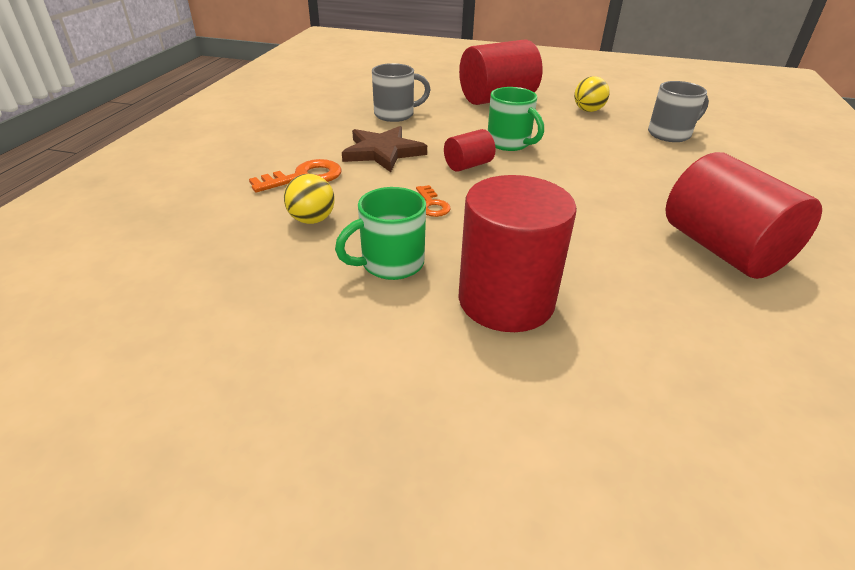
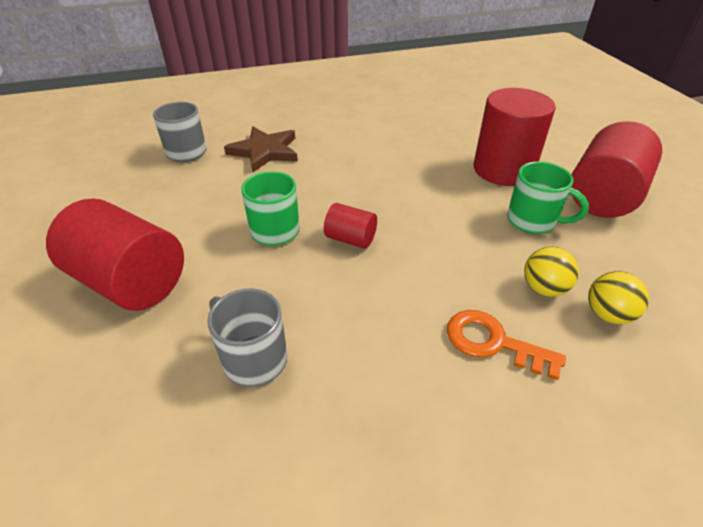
camera: 120 degrees left, 5 degrees up
(383, 152) = (377, 311): brown star -> brown star (265, 151)
(432, 205) = (441, 233): orange key -> none
(588, 110) = (142, 204): yellow ball -> yellow ball (607, 314)
(722, 249) = (366, 119): red cylinder -> red cylinder (603, 196)

